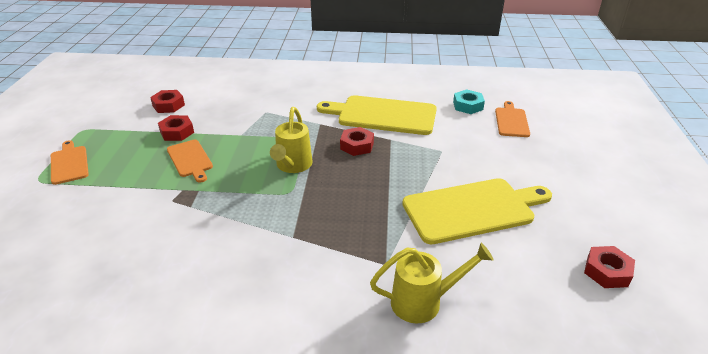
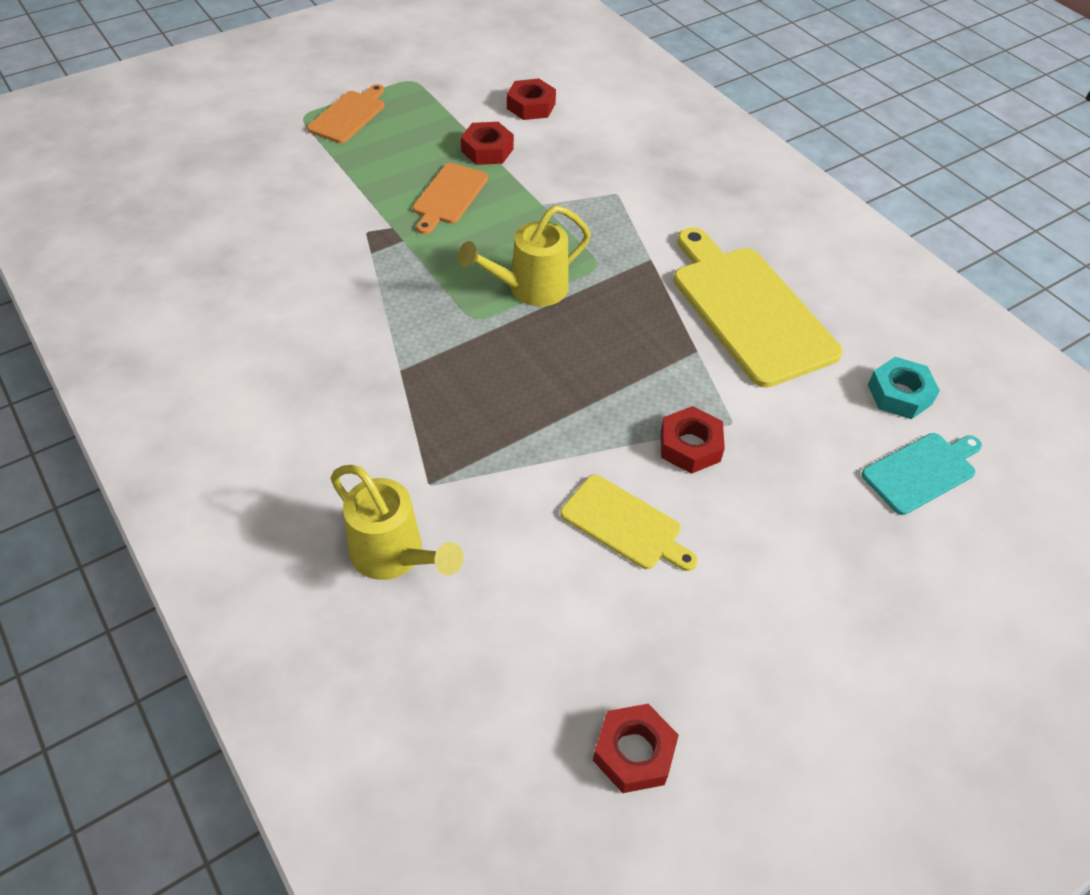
camera: 50 degrees right, 15 degrees up
(357, 145) = (641, 324): red nut -> red nut (690, 446)
(472, 209) = (625, 524): yellow cutting board -> yellow cutting board, size x0.54
(511, 121) = (921, 471): orange cutting board -> turquoise cutting board

